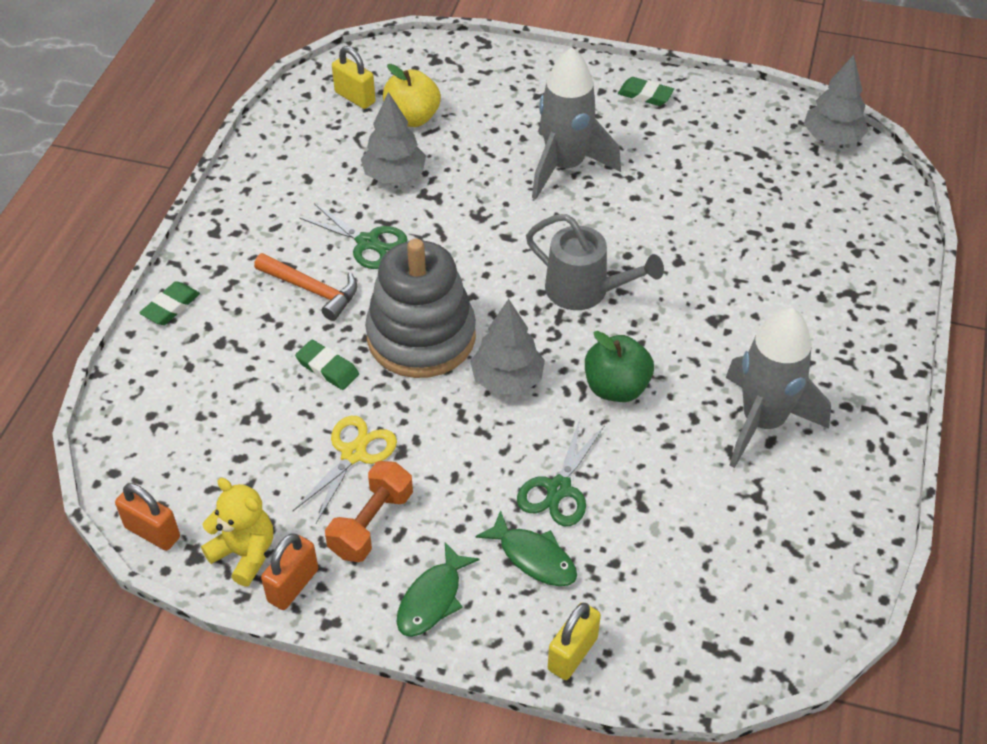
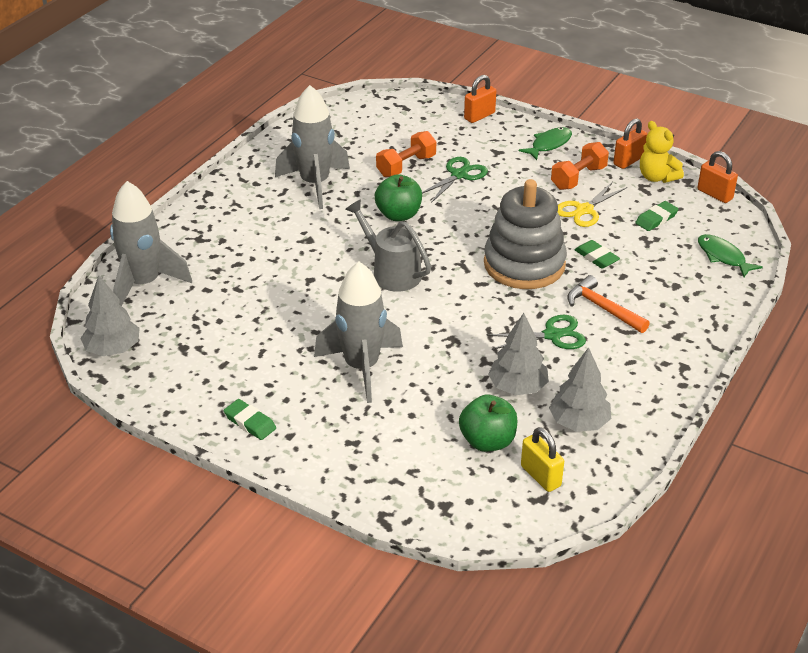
camera: 165 degrees left, 10 degrees down
(171, 306) = (716, 315): green eraser -> green eraser (656, 219)
(367, 242) = (552, 335): green scissors -> green scissors turned 120 degrees clockwise
(412, 118) = (487, 441): yellow apple -> green apple
(507, 379) = (470, 231): grey tree -> grey tree (579, 422)
(534, 557) = (486, 151): green fish -> green fish (723, 256)
(572, 653) = (479, 116): yellow padlock -> orange padlock
(647, 491) = (406, 166): none -> orange dumbbell
(864, 217) = (144, 284): none -> grey rocket

